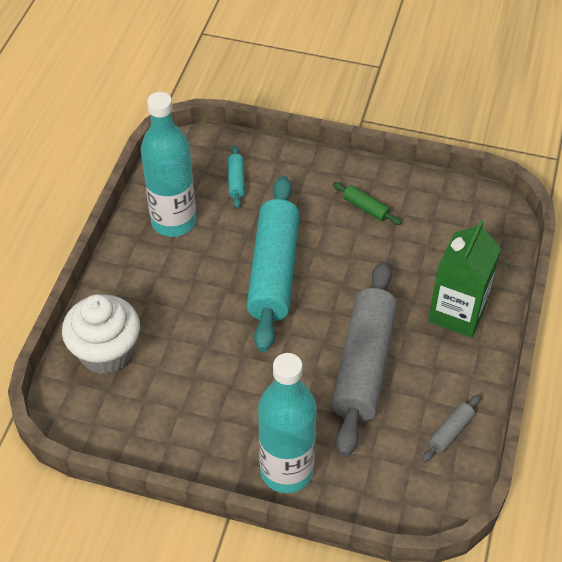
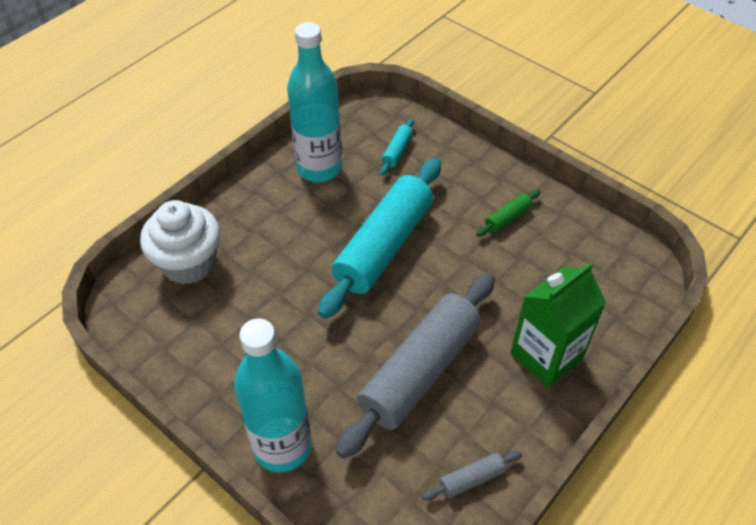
camera: 25 degrees right, 0 degrees up
(366, 208) = (507, 218): green rolling pin -> green rolling pin turned 75 degrees clockwise

